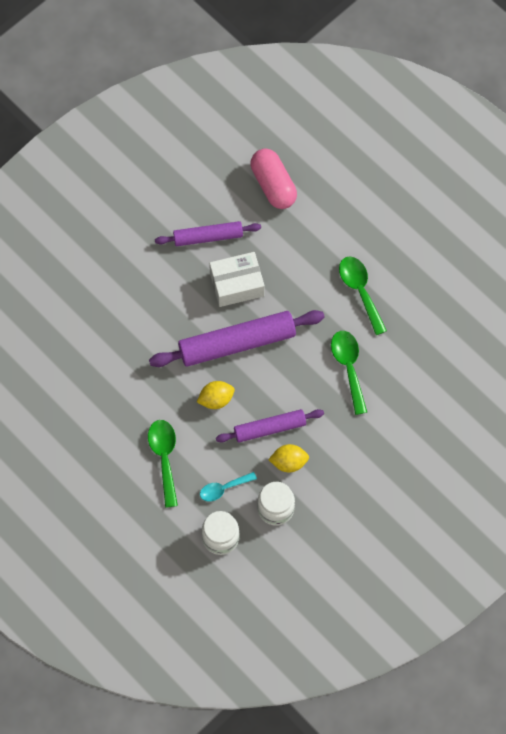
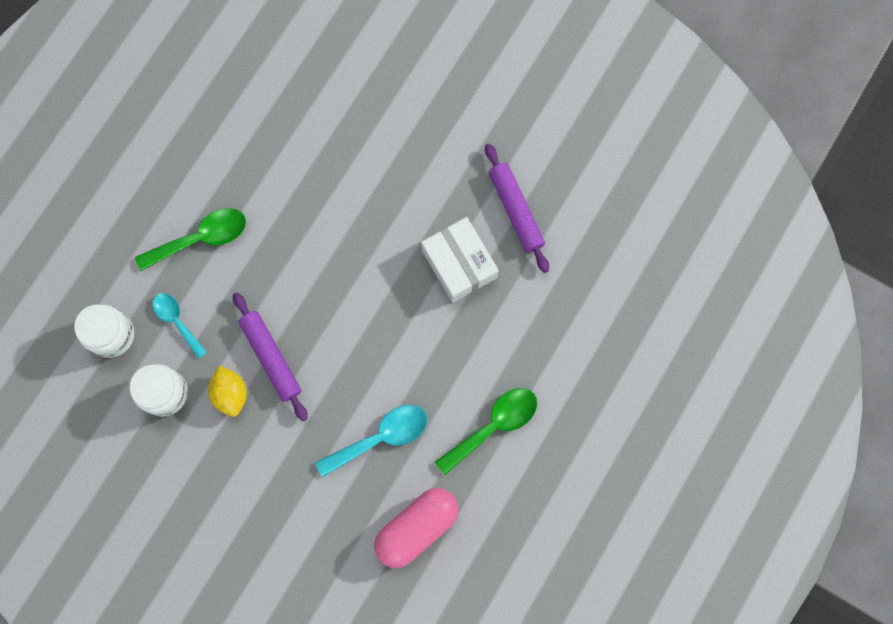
camera: 75 degrees right, 10 degrees up
(216, 399) = (294, 280): yellow lemon -> none
(237, 343) = (377, 286): purple rolling pin -> none
(273, 185) = (614, 273): pink capsule -> pink capsule (417, 527)
(348, 367) = (381, 437): green spoon -> turquoise spoon

